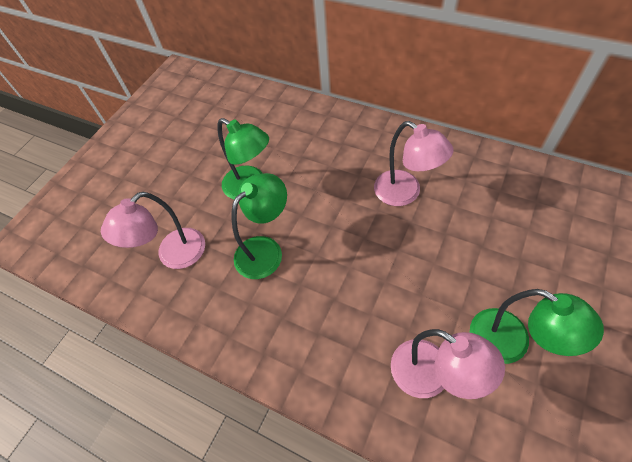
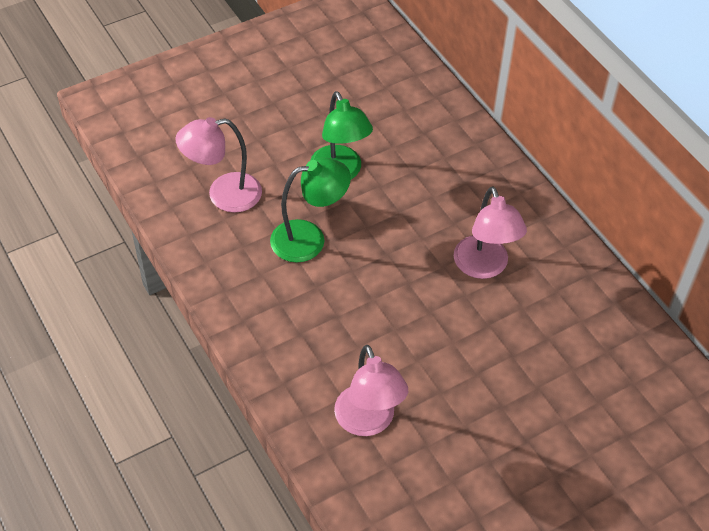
camera: 25 degrees right, 5 degrees down
(511, 343) = (459, 442): green lamp -> none

